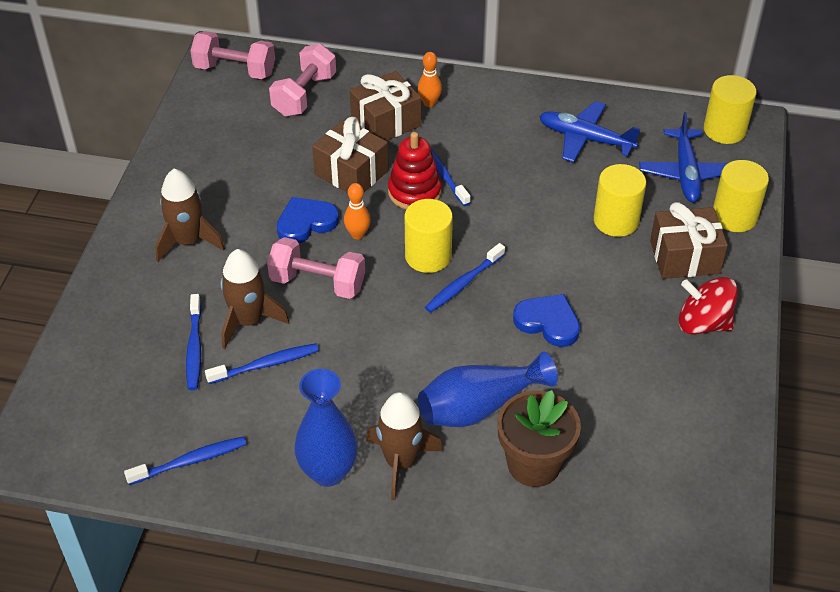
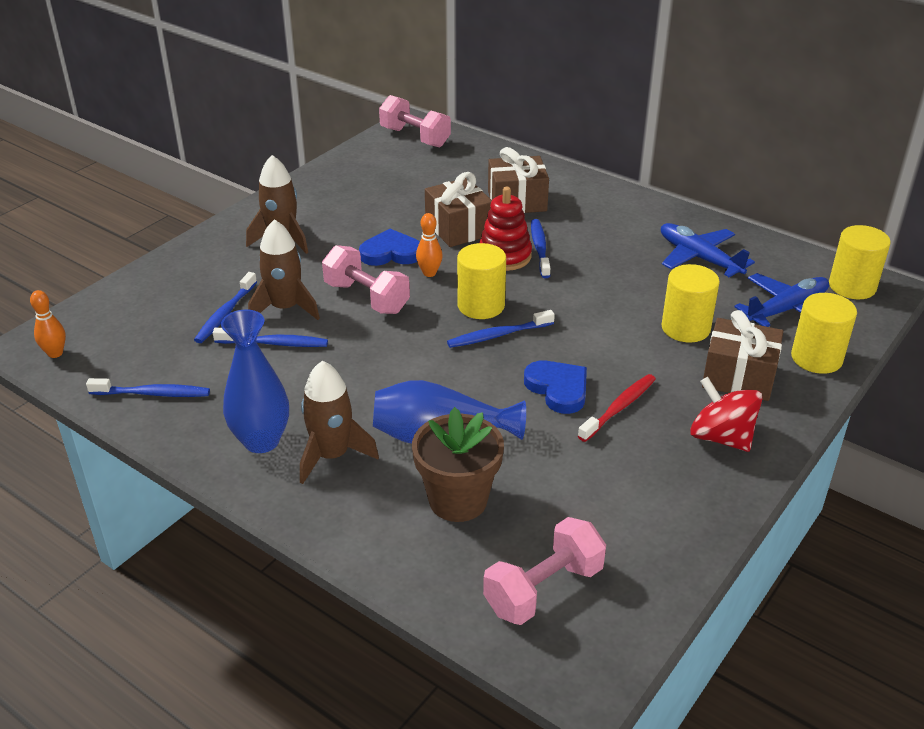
camera: 25 degrees right, 10 degrees down
(304, 95) = (460, 166): pink dumbbell -> pink dumbbell (543, 589)
(429, 103) = (567, 197): orange bowling pin -> orange bowling pin (55, 353)
(608, 323) = (619, 408): none -> red toothbrush
(685, 173) = (786, 310): blue plane -> blue plane turned 150 degrees counterclockwise

